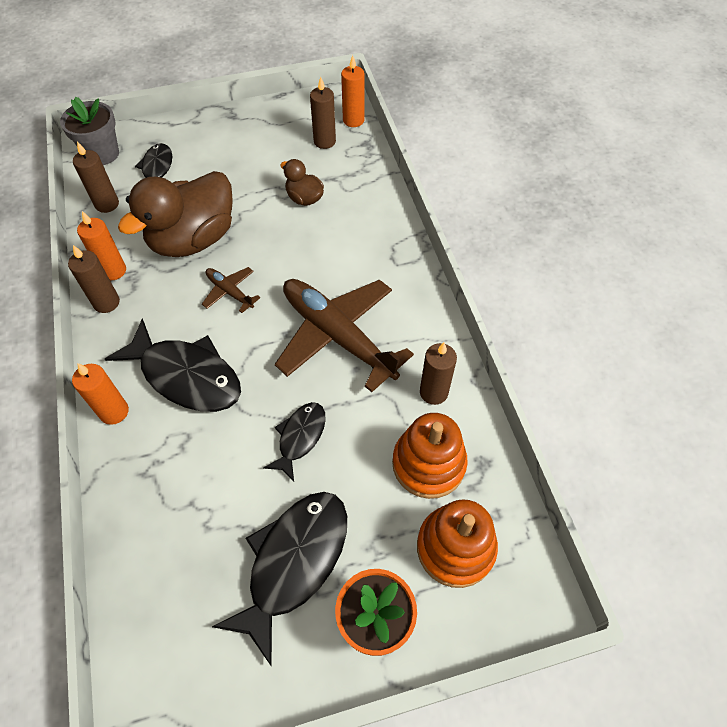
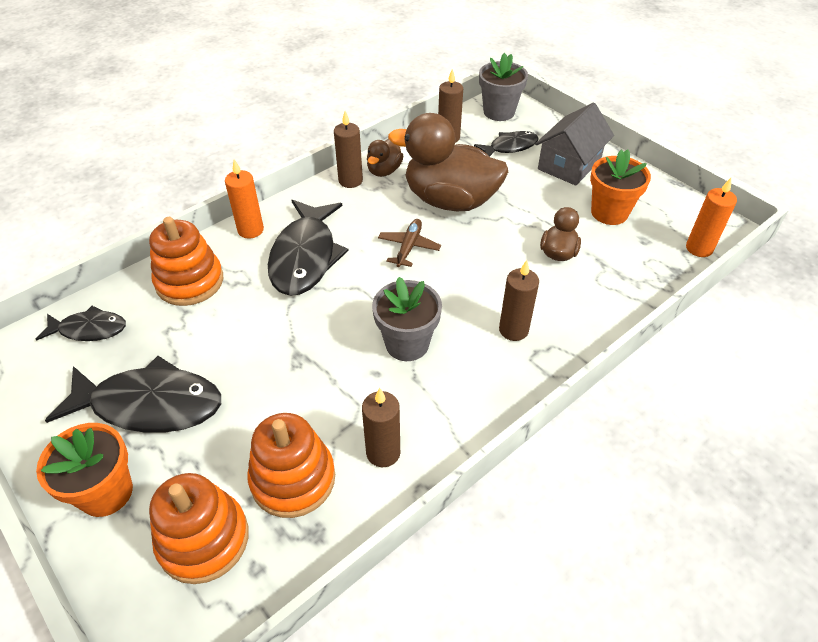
camera: 65 degrees right, 10 degrees down
(113, 271) = (384, 170): orange candle -> brown duck
(151, 489) = (190, 281): none -> orange stacking toy
(211, 143) = (569, 164): none -> grey house
(283, 148) = (609, 212): none -> orange flower pot
(300, 437) = (278, 359): black fish -> black fish (89, 329)
(324, 141) = (647, 238): brown candle -> brown candle (513, 330)
(338, 336) = (407, 344): brown plane -> grey flower pot

